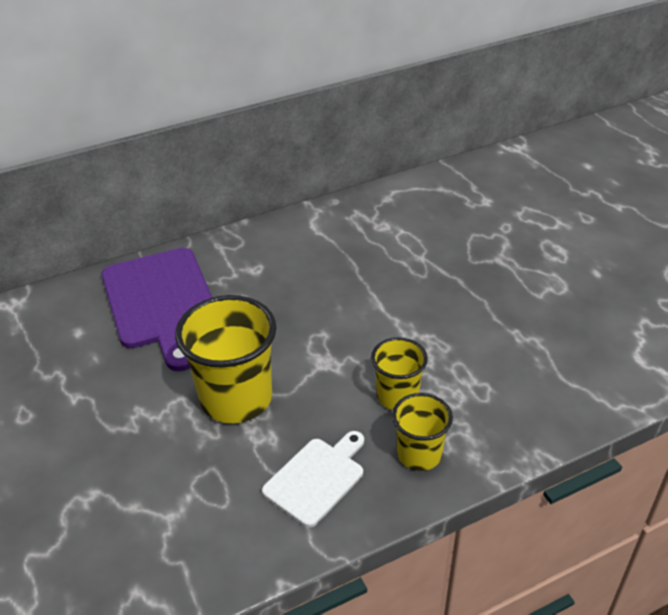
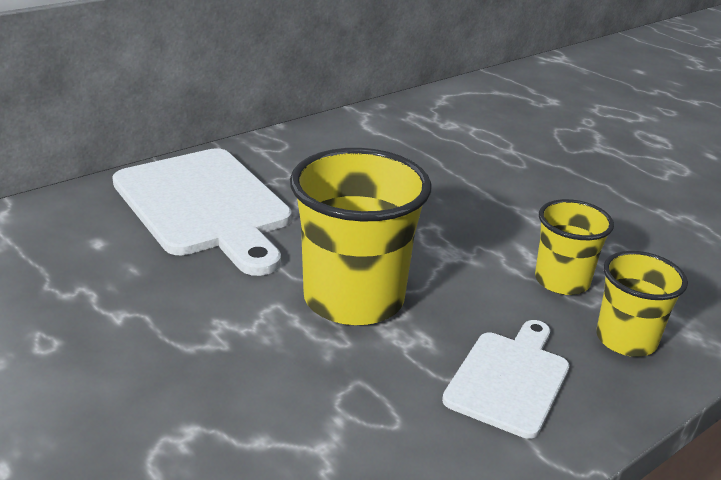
camera: 15 degrees left, 10 degrees down
(161, 302) = (205, 206): purple cutting board -> white cutting board

